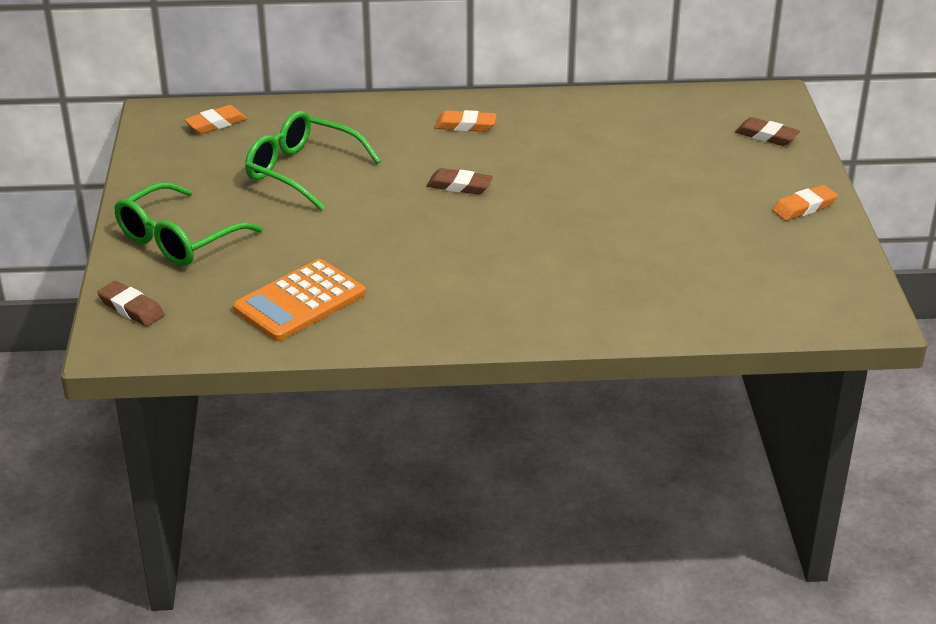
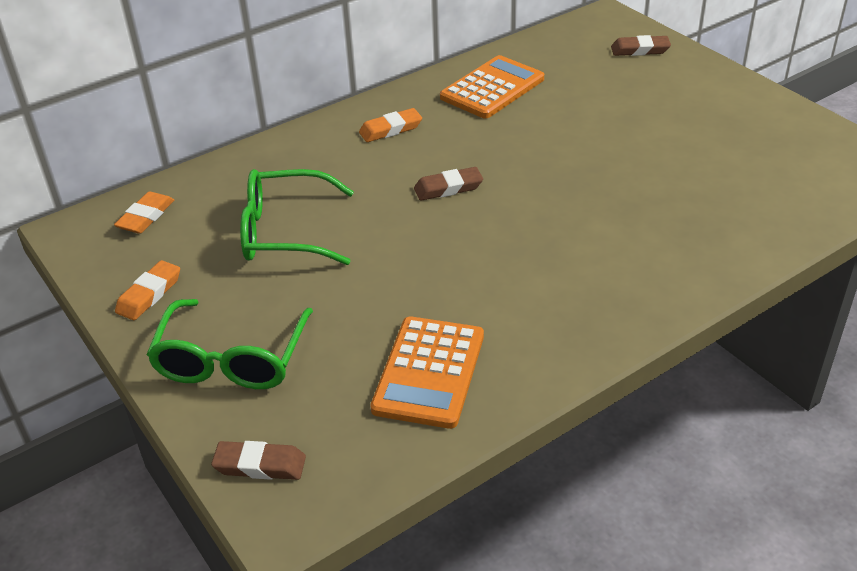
camera: 30 degrees left, 5 degrees up
(589, 122) = (492, 88): none -> orange calculator
(804, 207) = (737, 98): orange eraser -> orange eraser (149, 294)

